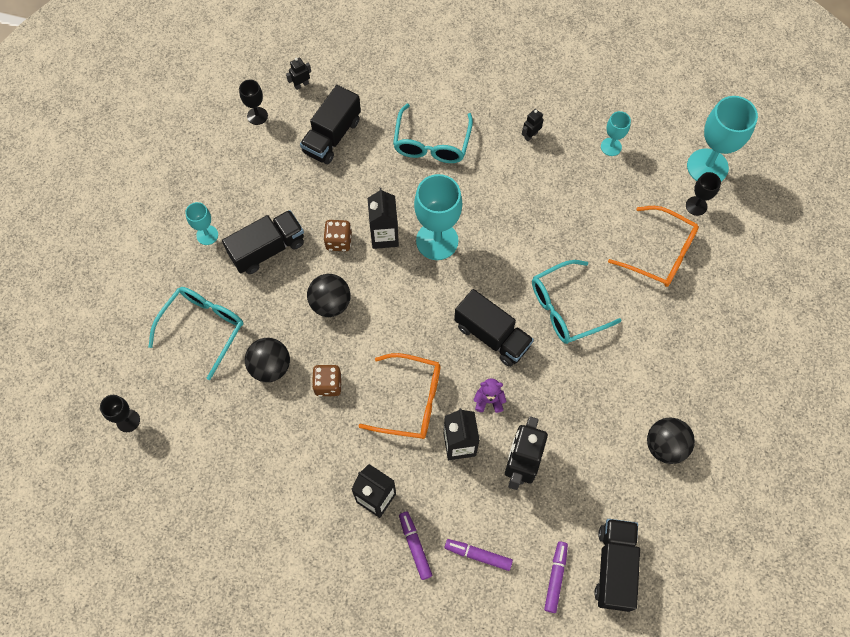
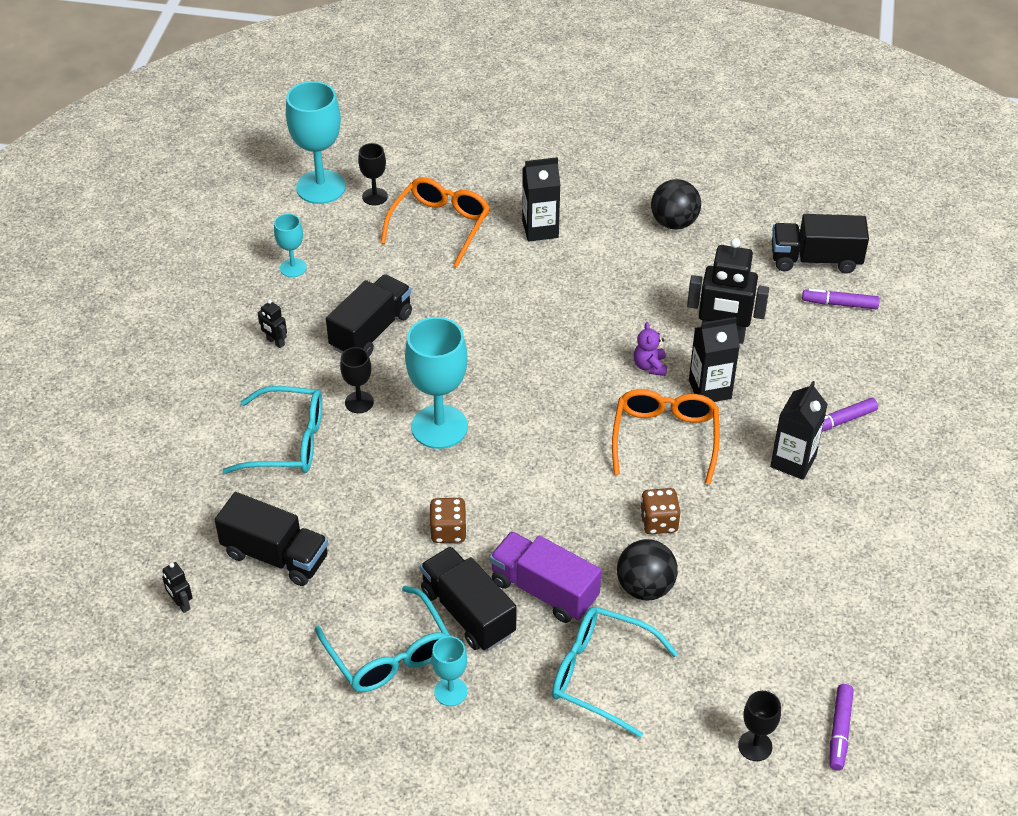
camera: 95 degrees left, 20 degrees down
(257, 116) = (237, 654): black goblet -> black goblet (359, 402)
(278, 299) = (544, 590): none -> purple truck
(330, 303) = (543, 531): black ball -> none
(384, 236) = (436, 482): black carton -> black carton (540, 229)
(478, 555) = (834, 366): purple marker -> purple marker (839, 731)
(492, 336) = (566, 367): black truck -> black truck (371, 331)
(565, 308) = (521, 303): turquoise glasses -> turquoise glasses (389, 654)

